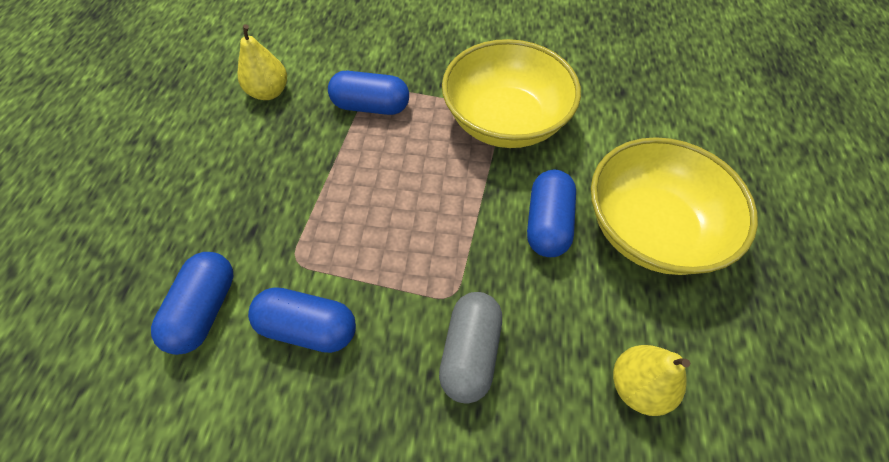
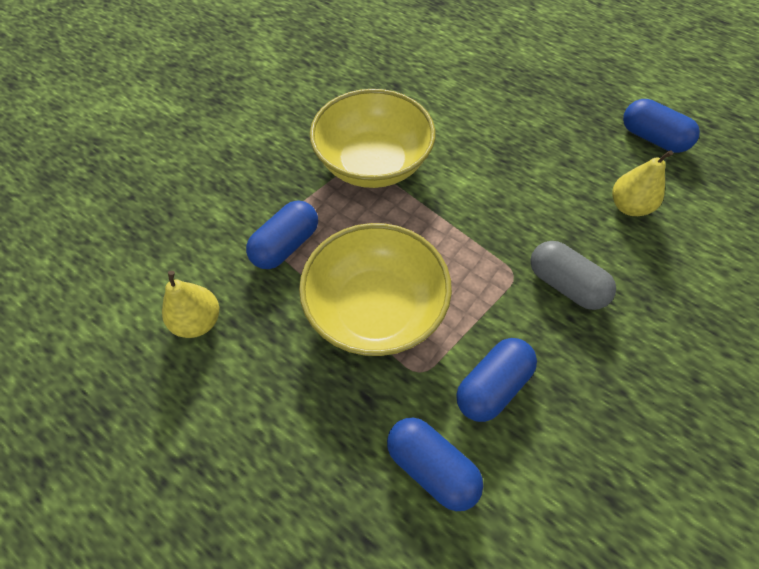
camera: 60 degrees left, 0 degrees up
(547, 224) = (485, 188): blue capsule -> blue capsule (652, 138)
(651, 229) = (522, 137): yellow bowl -> yellow bowl (375, 309)

